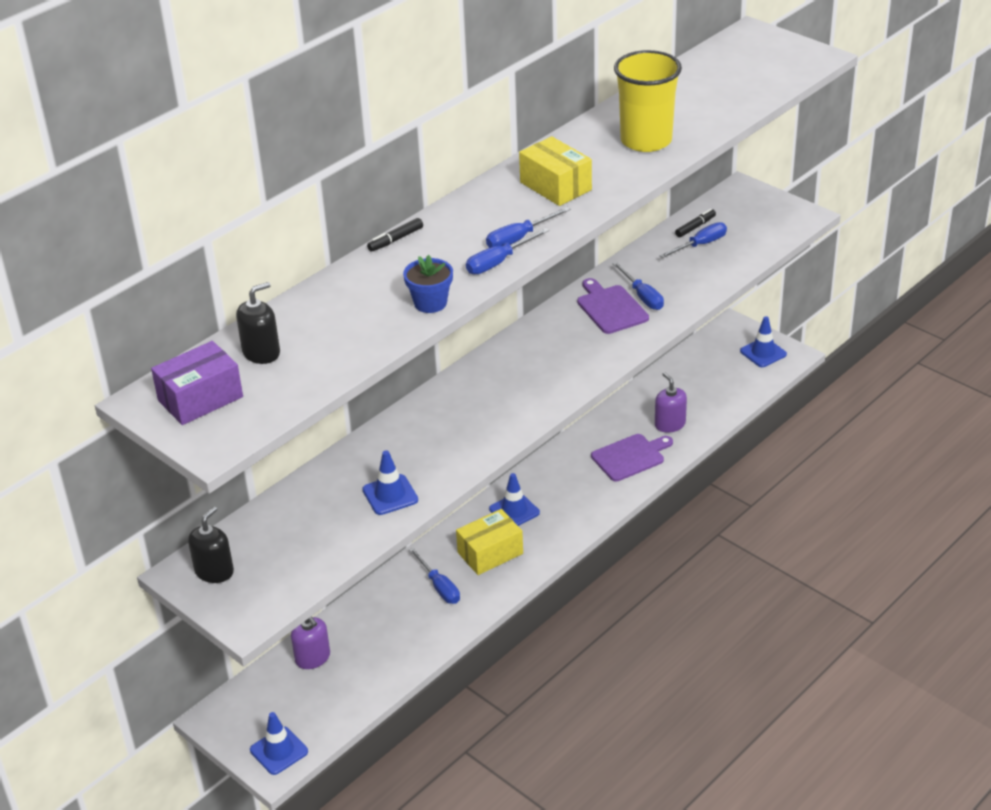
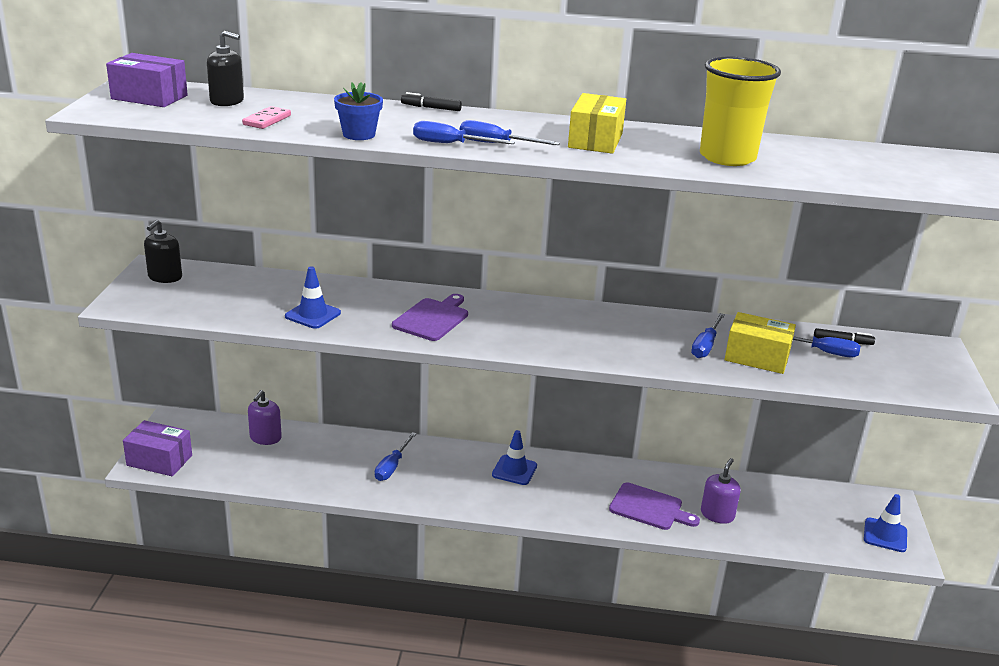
camera: 50 degrees right, 10 degrees down
(214, 571) = (165, 277): black soap dispenser -> black soap dispenser turned 120 degrees clockwise
(279, 751) = (159, 460): blue traffic cone -> purple box
(342, 344) = (267, 120): none -> pink domino
(490, 553) = (454, 477): yellow box -> yellow box (757, 357)
(610, 308) = (667, 336): purple cutting board -> purple cutting board (432, 318)

